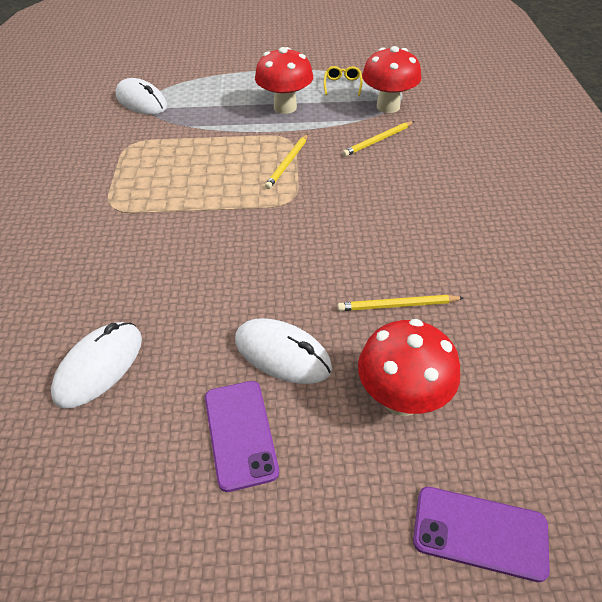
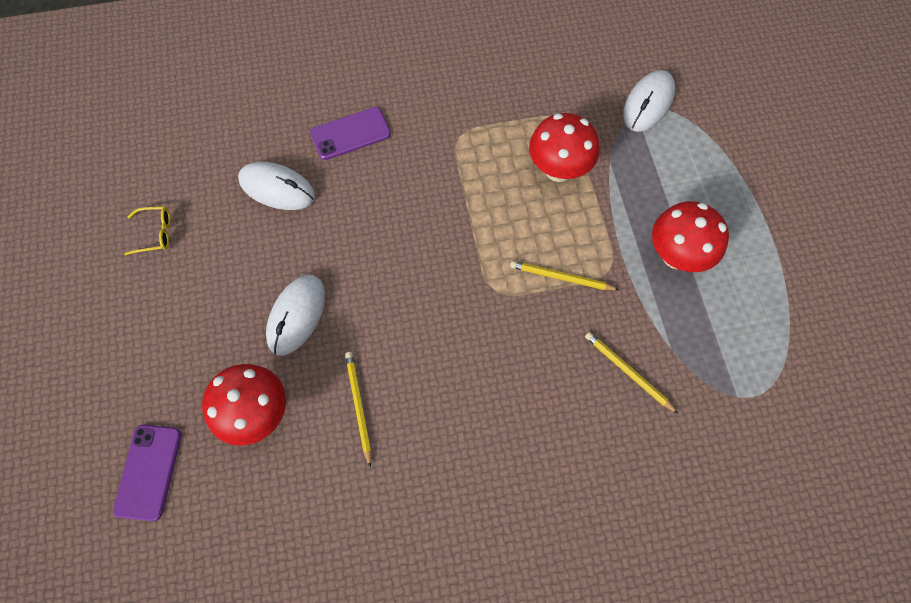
camera: 80 degrees right, 20 degrees up
(240, 433) = (223, 299): purple phone -> purple phone (350, 134)
(342, 85) = (751, 317): yellow glasses -> yellow glasses (154, 233)
(388, 107) = (711, 380): red mushroom -> red mushroom (558, 170)

